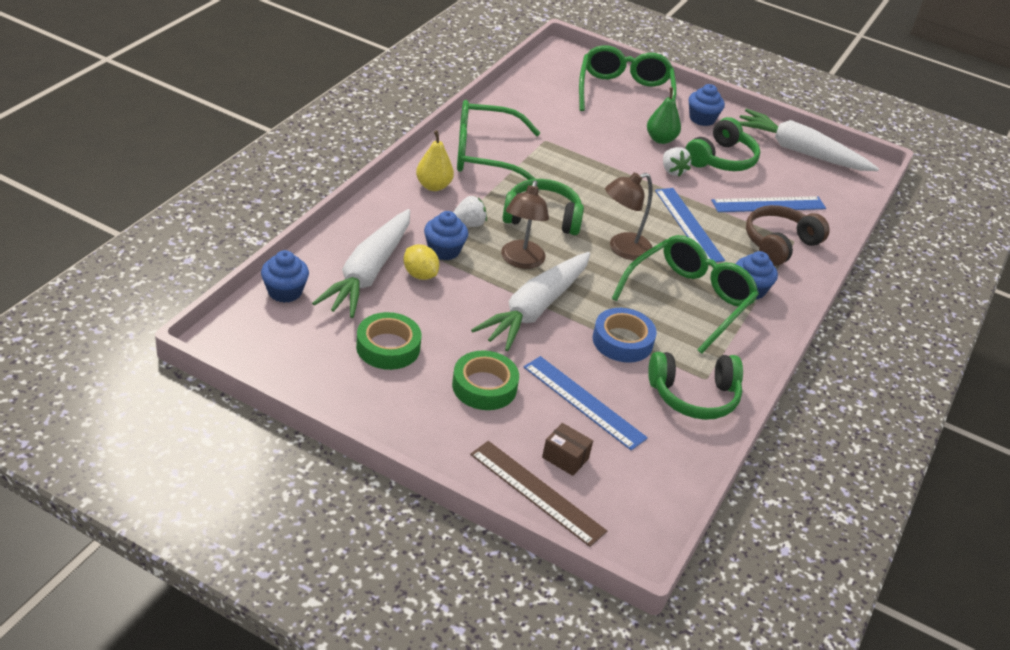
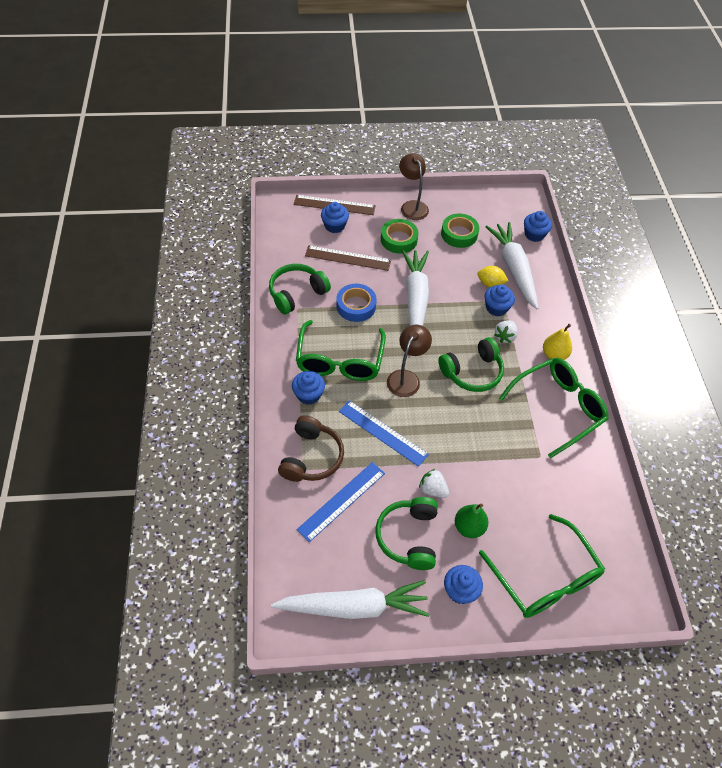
camera: 150 degrees right, 15 degrees up
(521, 261) = (452, 328): brown lamp -> brown lamp (412, 206)
(565, 458) = (334, 226): brown box -> blue cupcake
(584, 402) = (348, 258): blue ruler -> brown ruler

